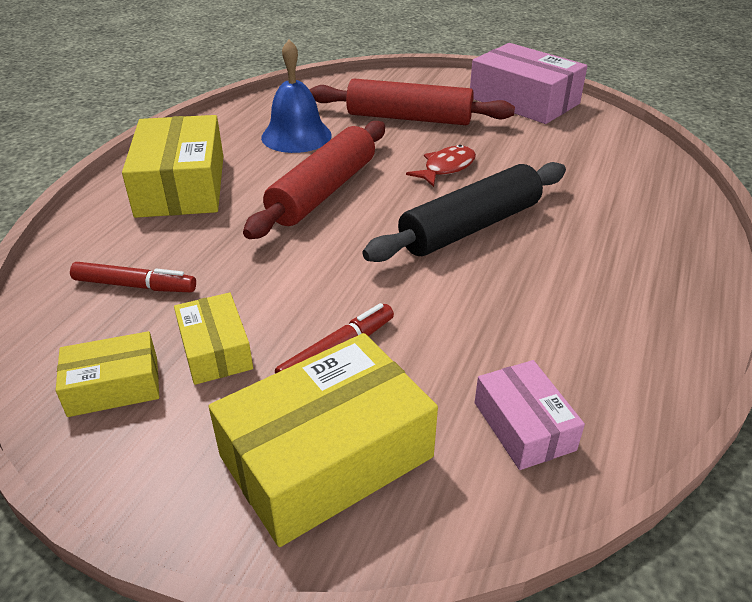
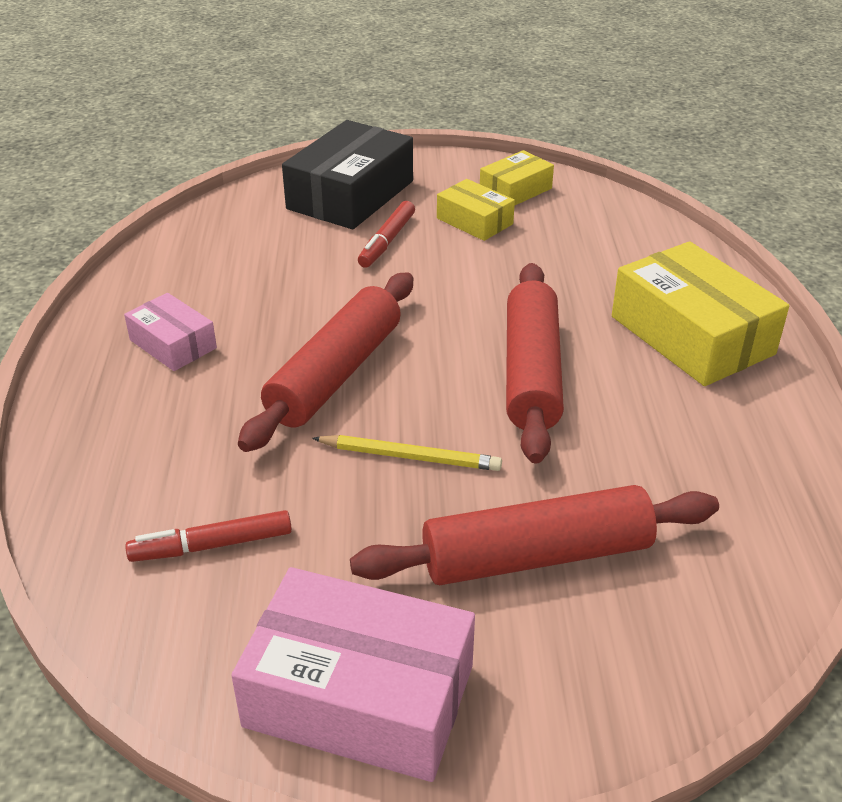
camera: 155 degrees right, 0 degrees up
(135, 286) = (589, 240): red marker -> red marker (211, 545)
(296, 136) = (661, 454): blue bell -> none
(326, 456) = (351, 195): yellow box -> black box
(446, 168) = (410, 457): red fish -> yellow pencil
(470, 227) = (335, 374): black rolling pin -> red rolling pin
(524, 426) = (232, 235): pink box -> pink box (173, 344)

